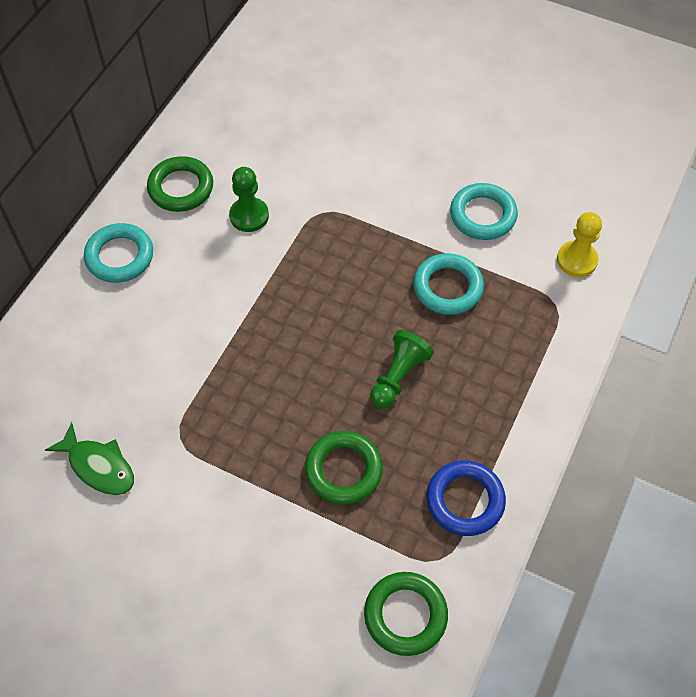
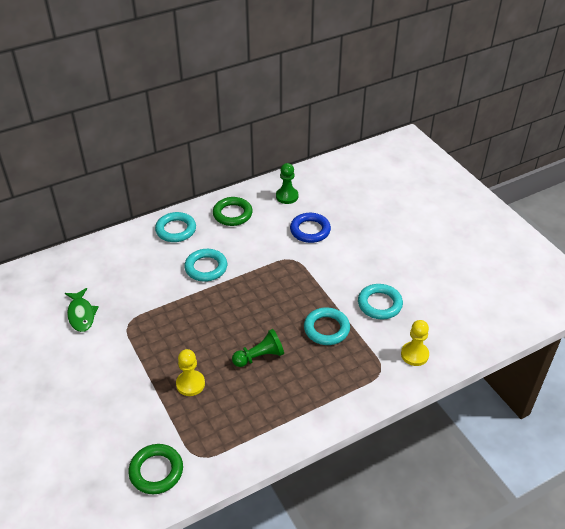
camera: 35 degrees right, 15 degrees down
(215, 290) = (206, 268): none -> turquoise ring
(249, 216) = (254, 243): green pawn -> green pawn (287, 196)
(343, 470) = (190, 384): green ring -> yellow pawn
(465, 500) = (238, 436): blue ring -> blue ring (310, 230)

